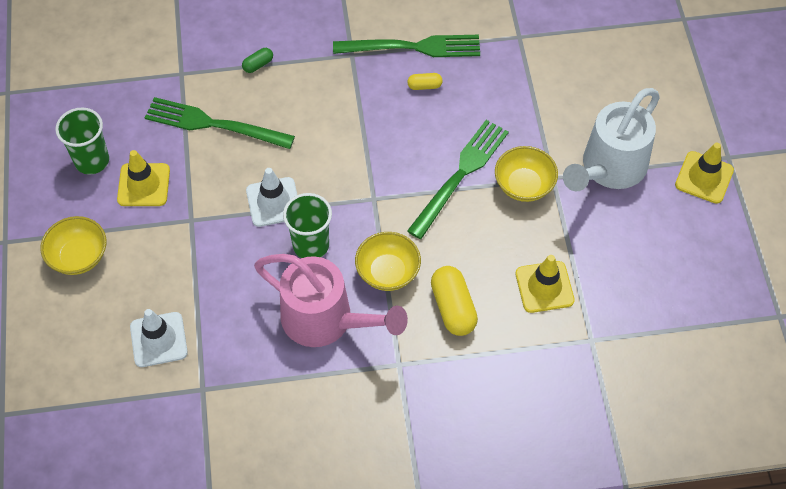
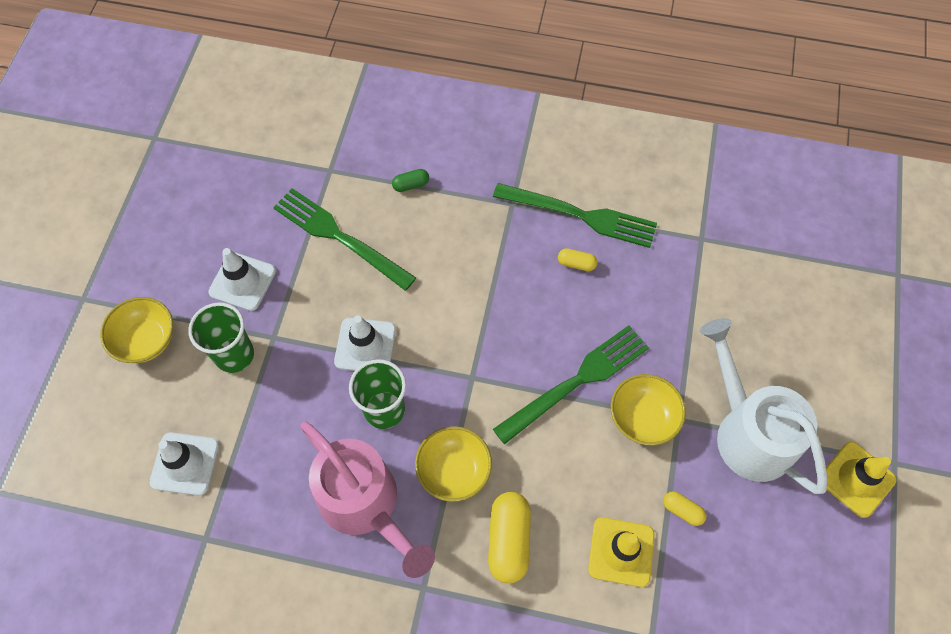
camera: 20 degrees right, 5 degrees up
(92, 161) = (203, 238): green cup -> green cup (234, 355)
(143, 185) = (242, 282): yellow traffic cone -> white traffic cone
(580, 242) = (682, 510): none -> yellow capsule
(608, 169) = (747, 431): white watering can -> white watering can turned 90 degrees clockwise

